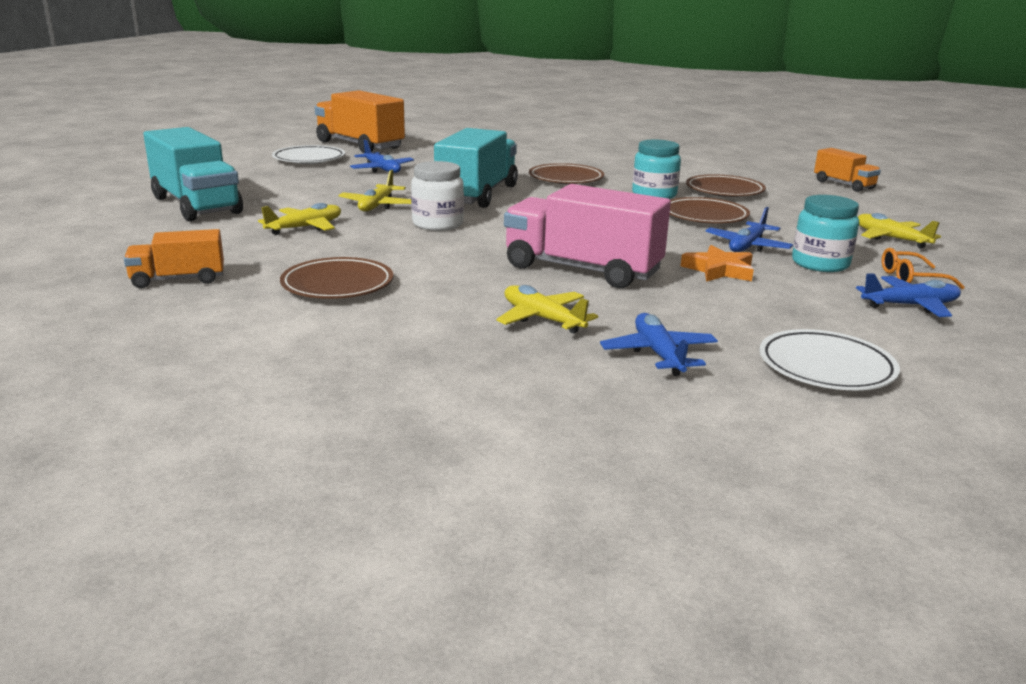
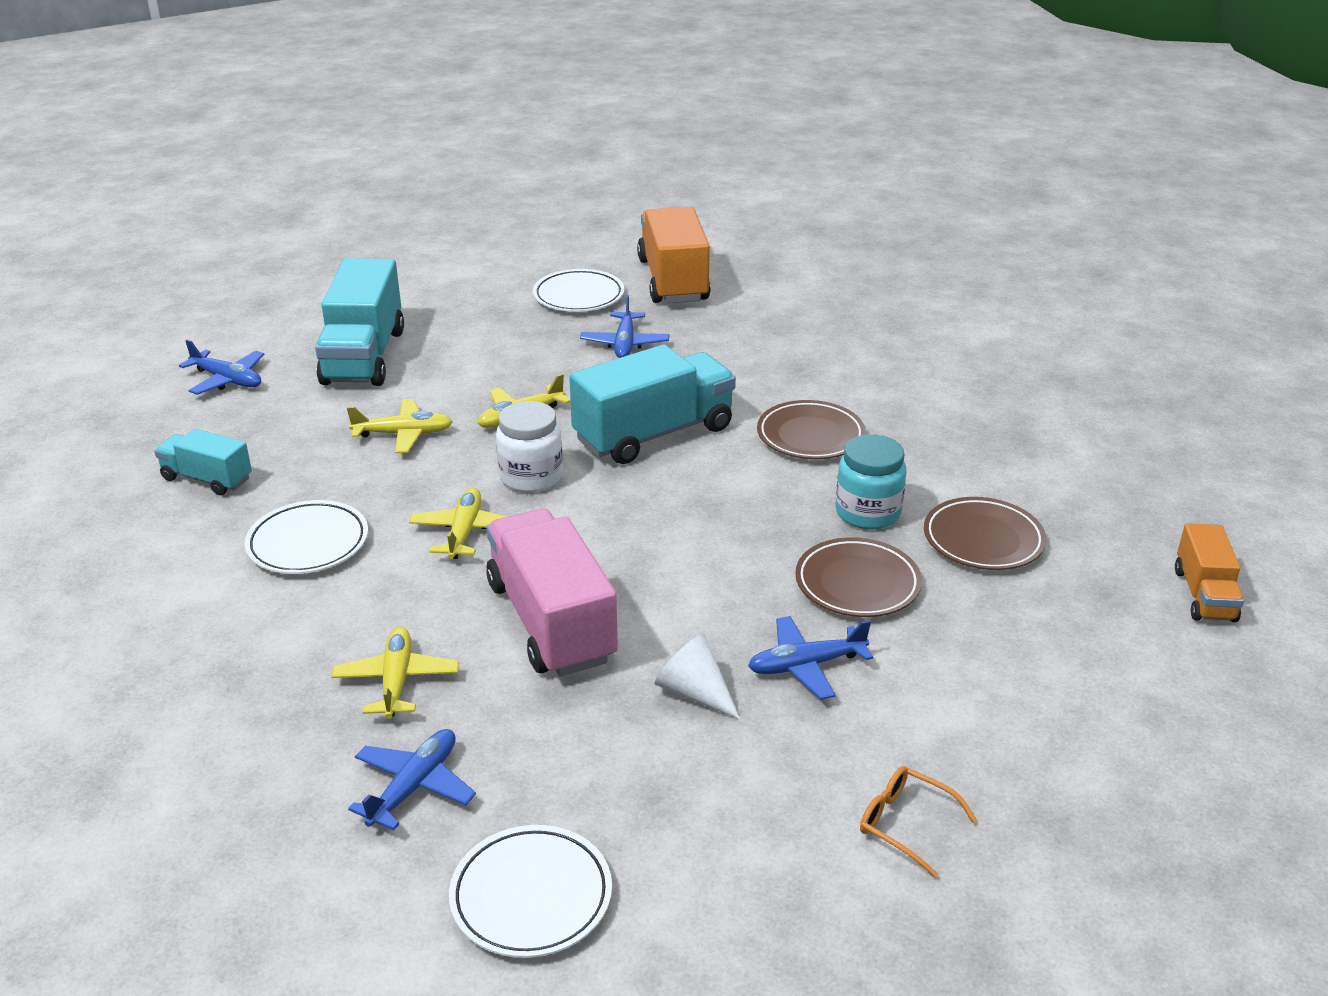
camera: 40 degrees right, 10 degrees up
(178, 279) = (207, 479): orange truck -> turquoise truck
(337, 285) = (308, 543): brown plate -> white plate
(719, 270) = (694, 692): orange star -> white cone
(820, 264) = (836, 740): turquoise jar -> none
(890, 238) = (1035, 740): yellow plane -> yellow plane (464, 532)
(910, 306) = (805, 866): blue plane -> blue plane (227, 380)

